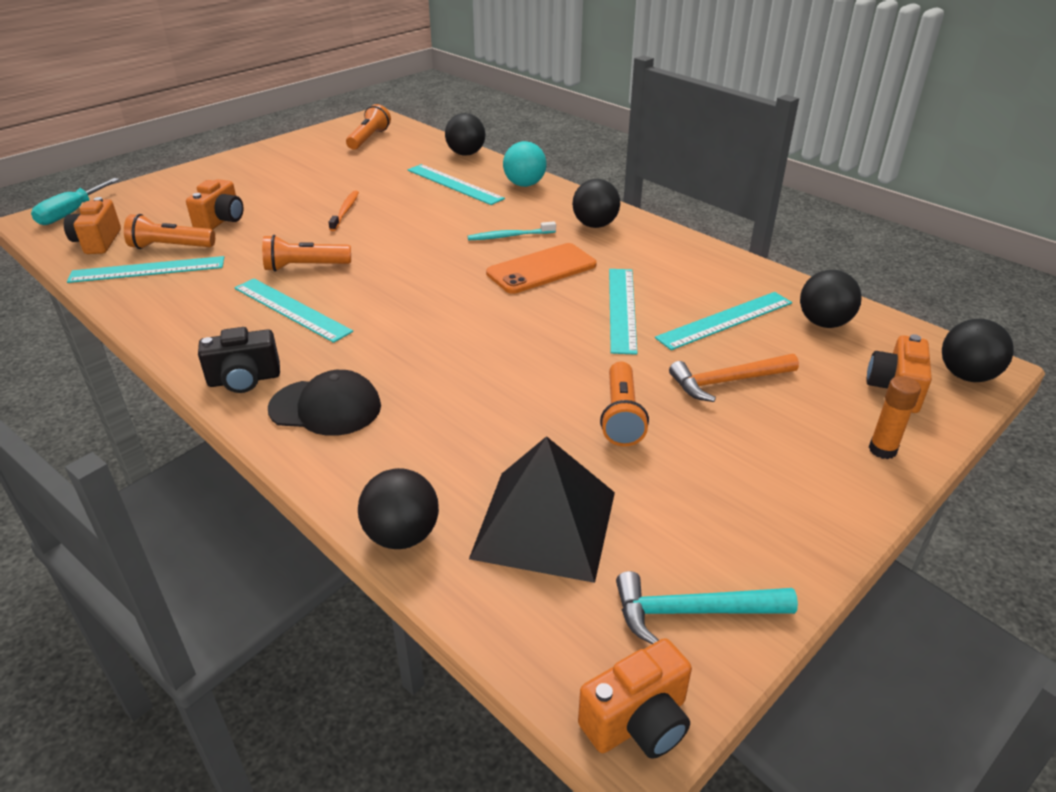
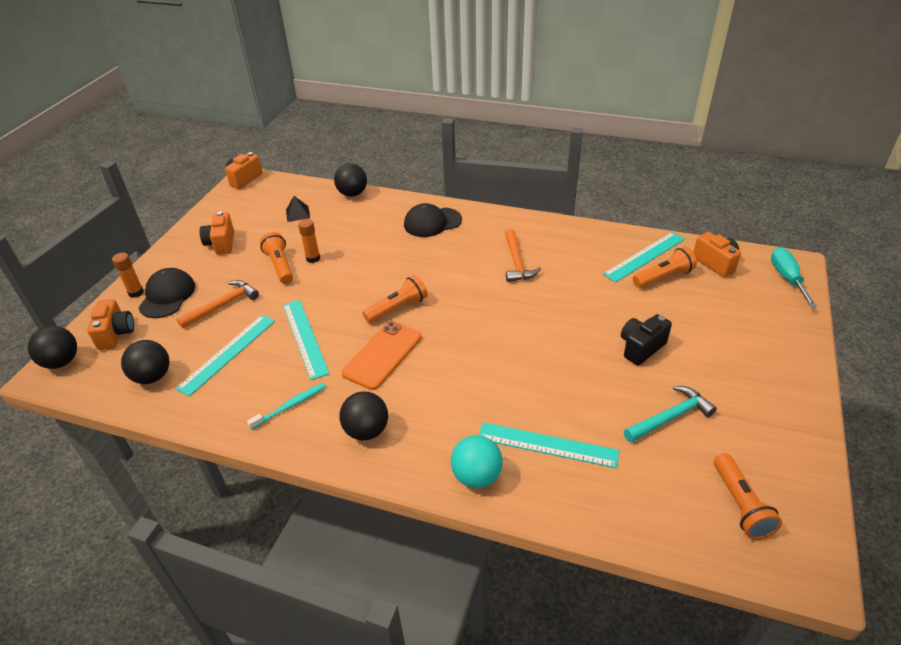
camera: 155 degrees right, 5 degrees up
(221, 221) = (673, 312): orange camera -> orange camera (221, 243)
(244, 380) = (487, 220): black camera -> black camera (641, 348)
(291, 309) = (517, 263): turquoise ruler -> orange hammer
(305, 267) = (551, 294): orange flashlight -> orange flashlight (397, 308)
(345, 211) = (598, 361): orange toothbrush -> none
(466, 154) = (594, 519): black ball -> none
(509, 236) = (433, 384): turquoise toothbrush -> turquoise toothbrush (290, 406)
(544, 524) = (298, 213): black pyramid -> black pyramid, size x0.42
(561, 411) = (313, 258): none -> orange glue stick
(691, 611) = (230, 207): turquoise hammer -> turquoise hammer (671, 417)
(822, 425) = (167, 296): none -> black cap

